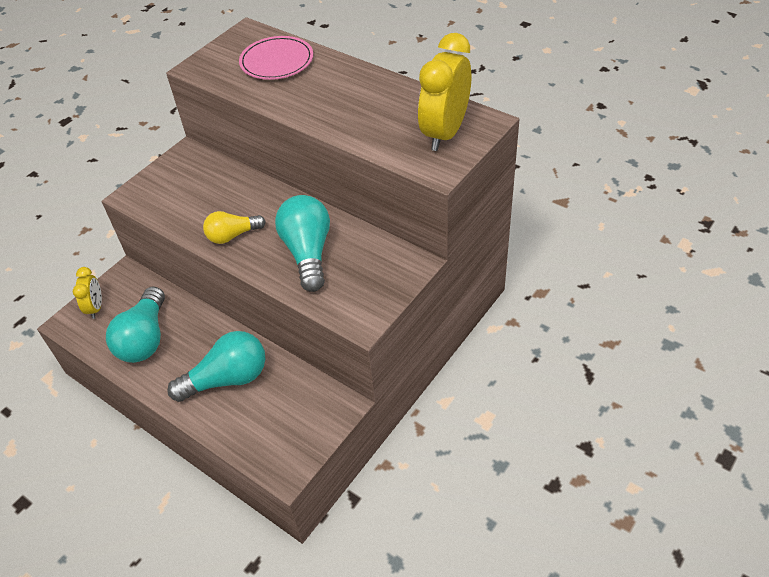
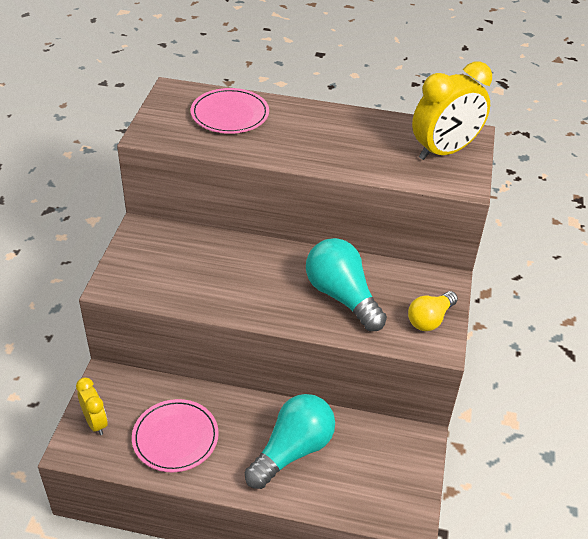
camera: 30 degrees left, 5 degrees down
(145, 338) = (175, 438): turquoise light bulb -> pink plate
(233, 235) = (254, 299): yellow light bulb -> yellow light bulb (430, 319)
(445, 133) = (444, 151): yellow clock -> yellow clock turned 120 degrees counterclockwise

